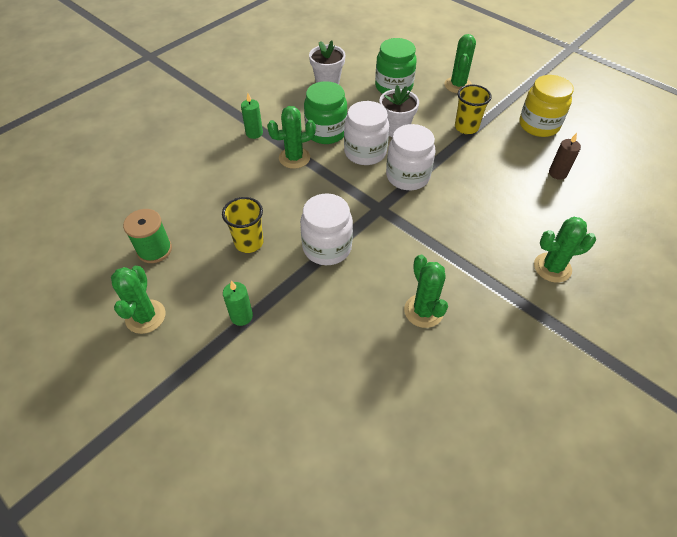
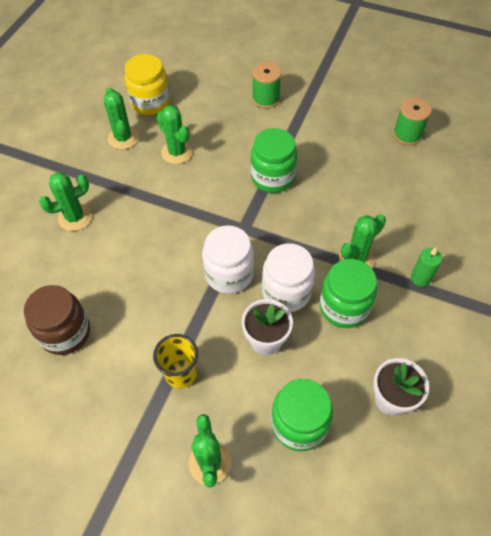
camera: 160 degrees right, 5 degrees up
(145, 316) = (371, 93): green cactus -> green cactus (123, 138)
(241, 316) = (306, 112): green candle -> none
(249, 242) = (339, 162): yellow cup -> none
(280, 355) = (266, 99): none -> green spool
(327, 247) = (272, 177): white jar -> green jar
(538, 125) = (87, 411): yellow jar -> yellow jar (150, 102)
(557, 173) = (65, 332): brown candle -> brown jar

